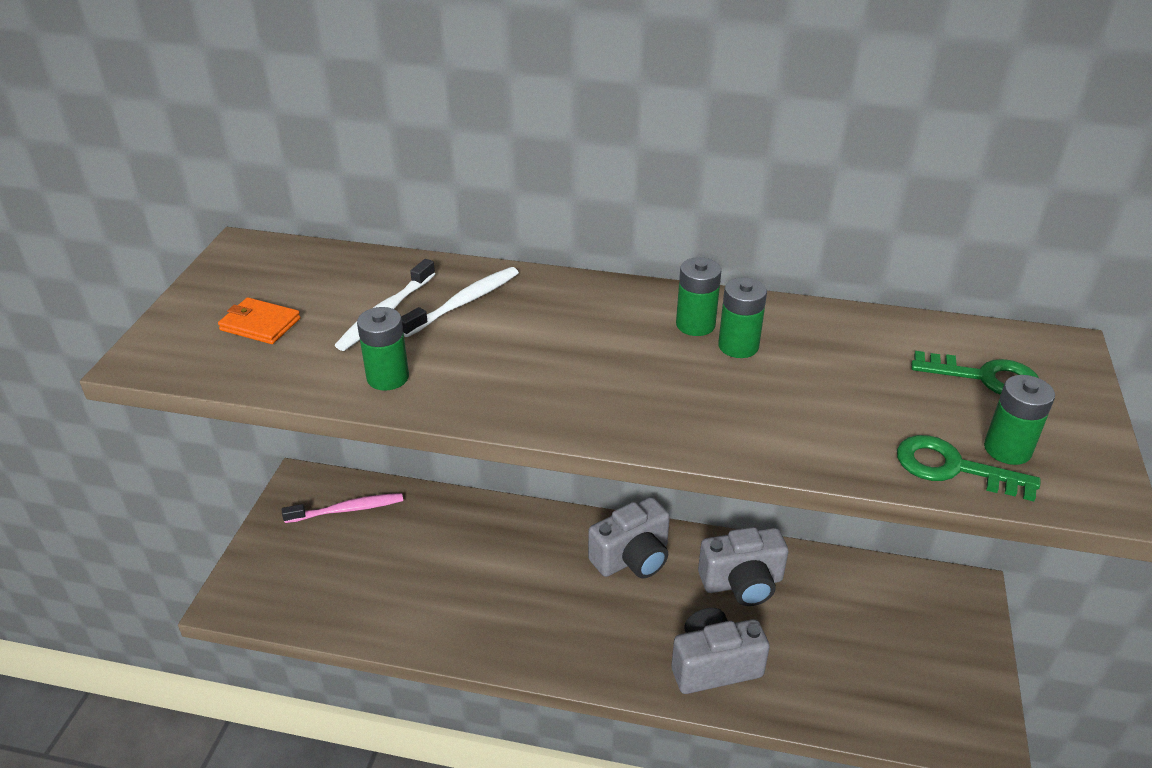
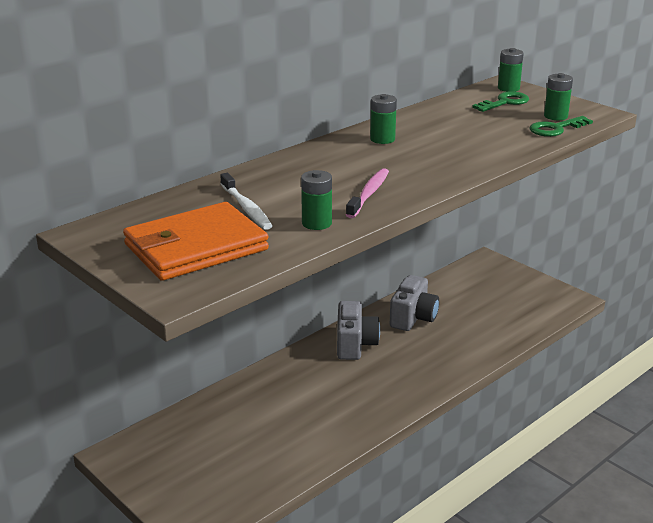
camera: 55 degrees left, 10 degrees down
(260, 324) = (196, 247): orange wallet -> orange wallet, size x2.29
(347, 509) = (173, 441): pink toothbrush -> pink toothbrush (369, 194)
(464, 302) = (271, 184): white toothbrush -> none
(714, 665) = (458, 351): grey camera -> none
(738, 346) = (414, 136): green battery -> green battery (508, 88)

